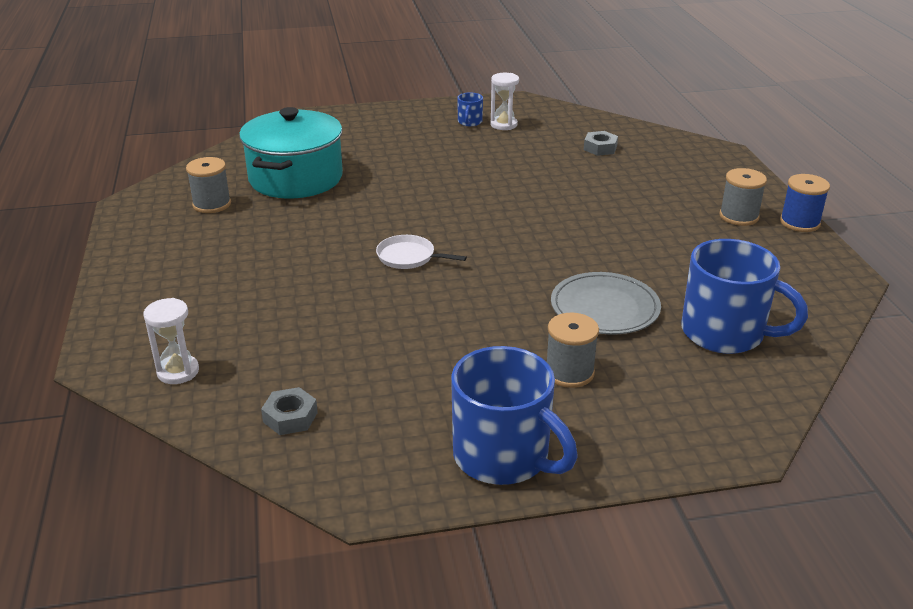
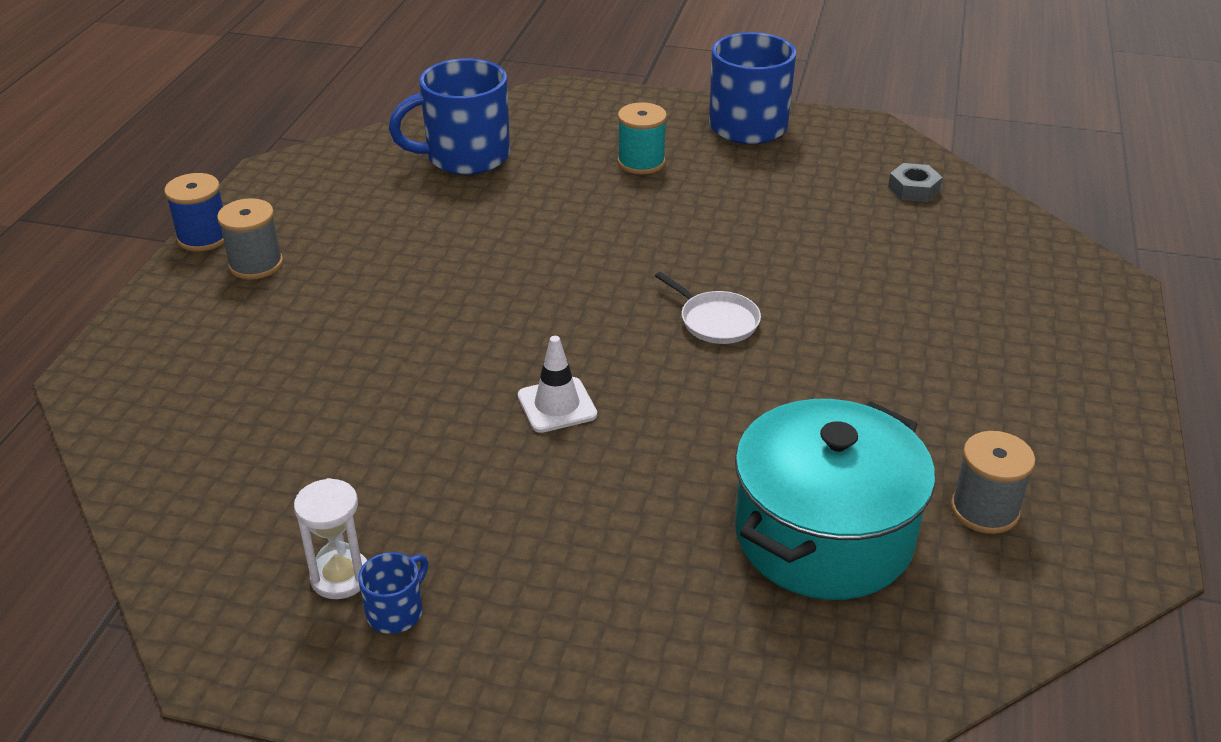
camera: 155 degrees left, 5 degrees up
(178, 372) = (1023, 253): white hourglass -> none
(470, 194) = (557, 405): none -> white traffic cone
(569, 372) = (641, 162): grey spool -> turquoise spool
(600, 148) = (253, 447): grey nut -> none
(604, 308) = (548, 205): grey plate -> none
(725, 333) = (465, 157): blue mug -> blue mug turned 75 degrees counterclockwise

